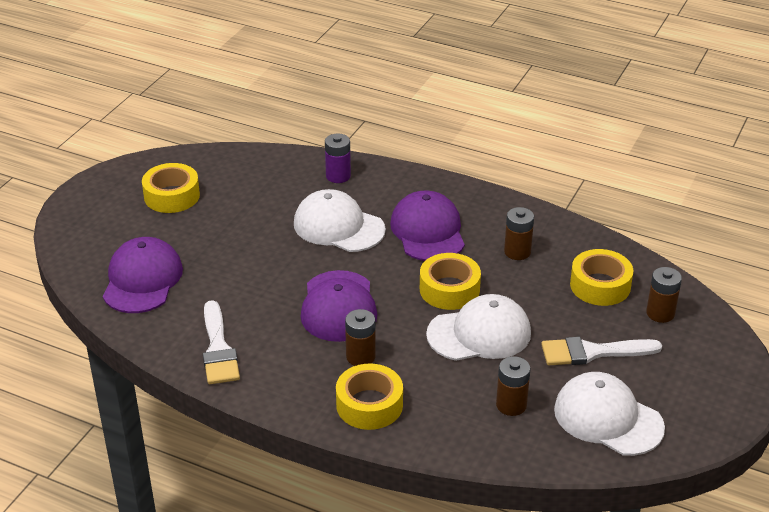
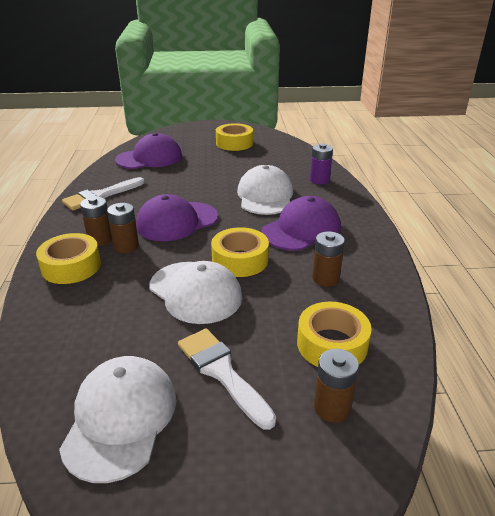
camera: 60 degrees right, 5 degrees down
(511, 405) = (107, 340): brown battery -> brown battery (100, 239)

